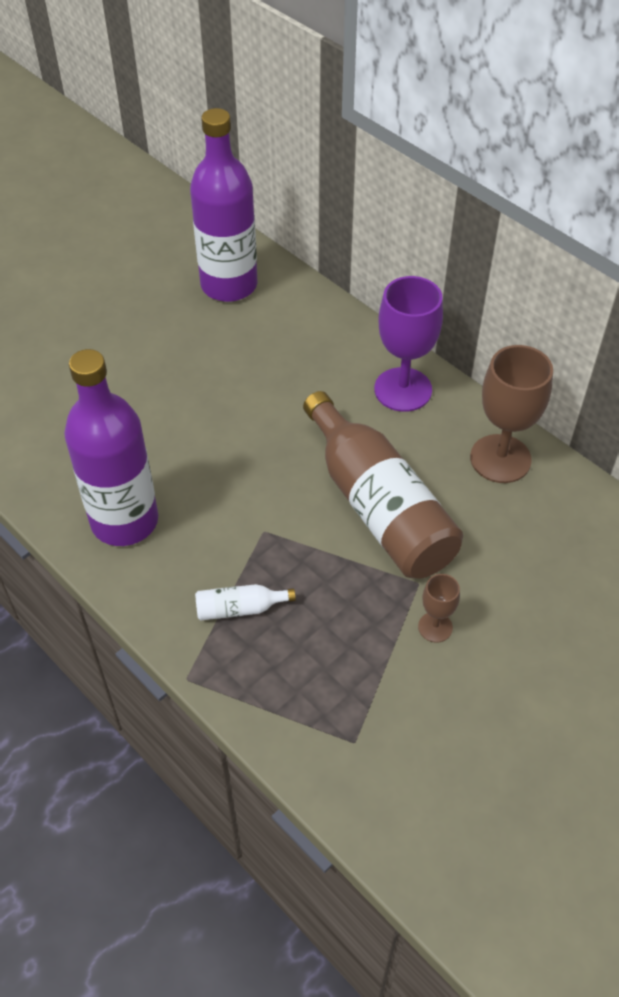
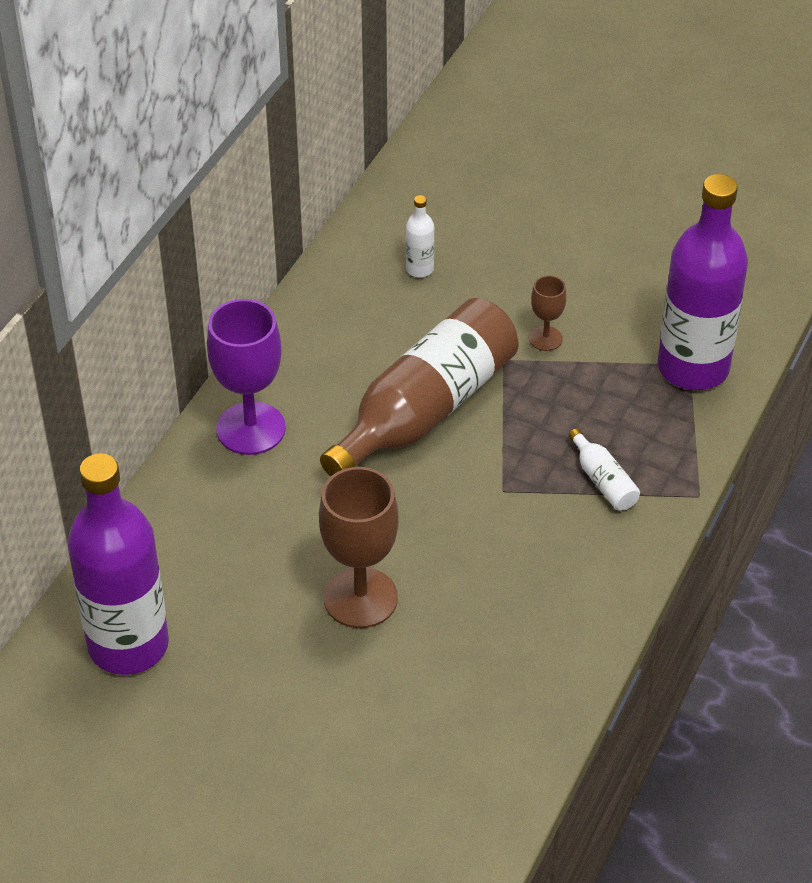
camera: 110 degrees left, 5 degrees down
(124, 521) = (550, 612): purple bottle -> purple bottle (693, 368)
(500, 459) = (318, 332): brown goblet -> brown goblet (360, 598)
(563, 555) = (419, 269): none -> white bottle

